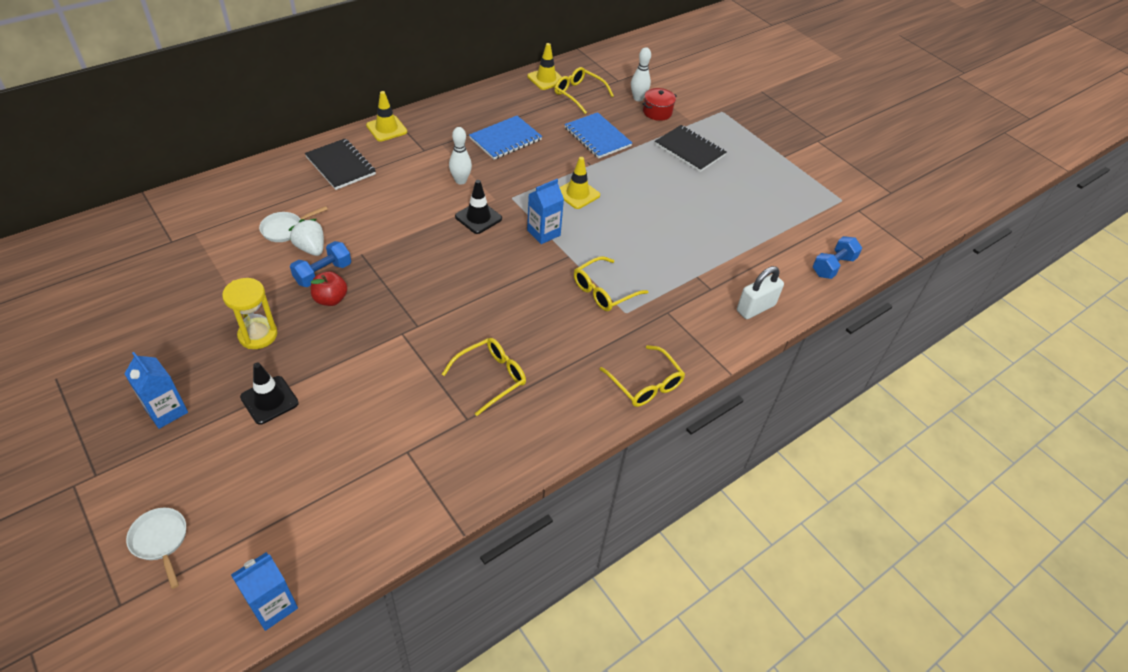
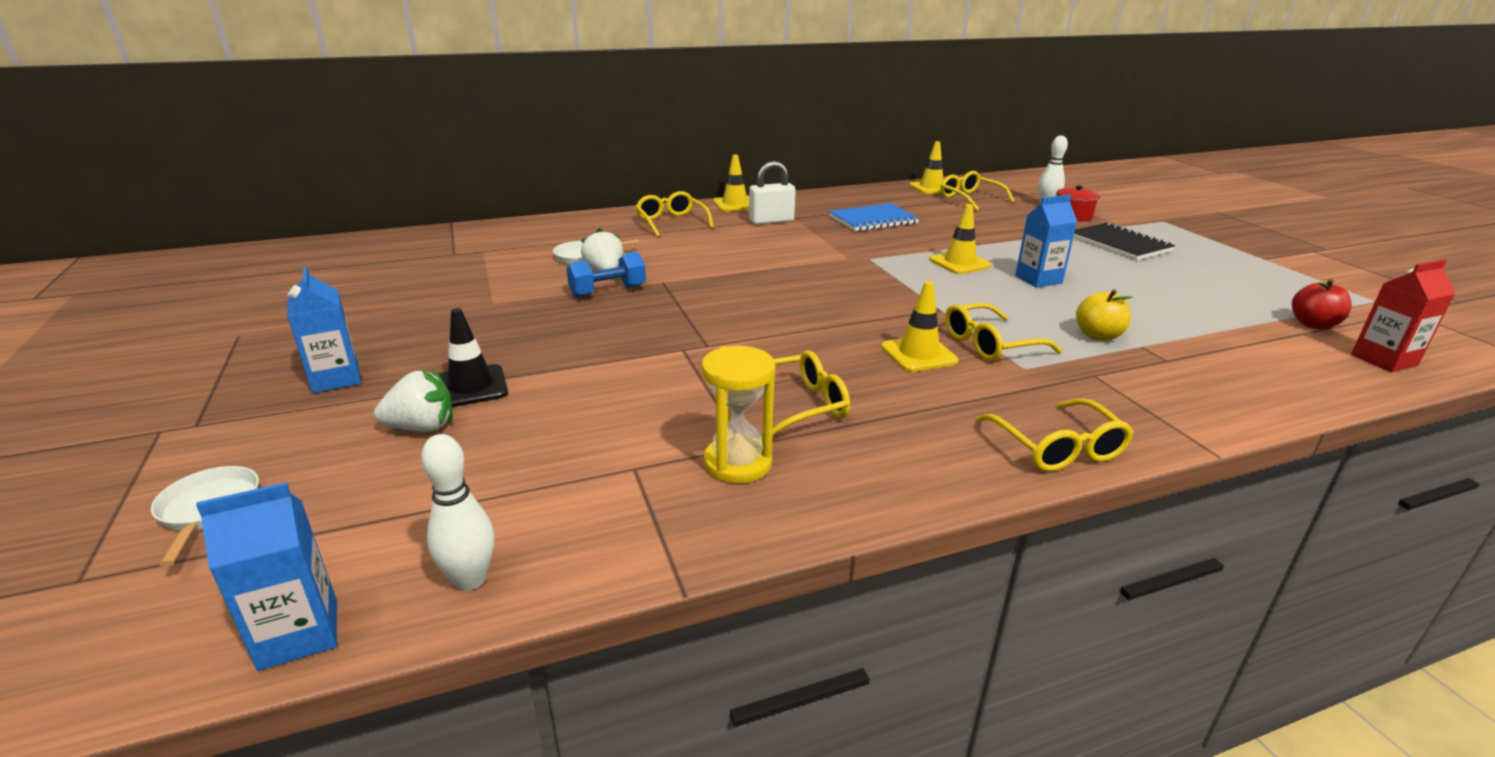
camera: 20 degrees right, 20 degrees down
(256, 445) = (422, 427): none -> white strawberry
(258, 335) = (497, 329): yellow hourglass -> yellow hourglass (737, 463)
(330, 299) = (605, 311): red apple -> red apple (1313, 324)
(340, 165) = (671, 222): black notebook -> yellow glasses
(460, 181) = (808, 242): white bowling pin -> white bowling pin (470, 579)
(478, 218) = (822, 269): black traffic cone -> none
(543, 233) = (907, 288): blue carton -> blue carton (1038, 279)
(559, 310) = (918, 354): none -> yellow traffic cone
(597, 137) = (991, 226): blue notebook -> none
(671, 270) = (1098, 336): none -> yellow apple
(755, 308) = (1251, 387): white padlock -> white padlock (771, 221)
(833, 266) = (1383, 360): blue dumbbell -> red carton

